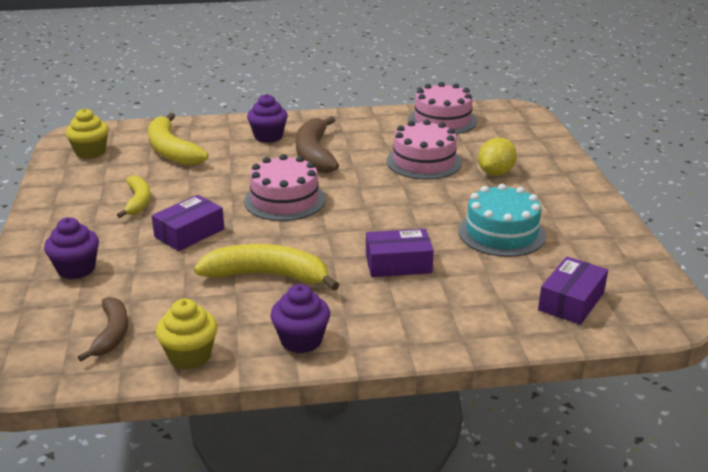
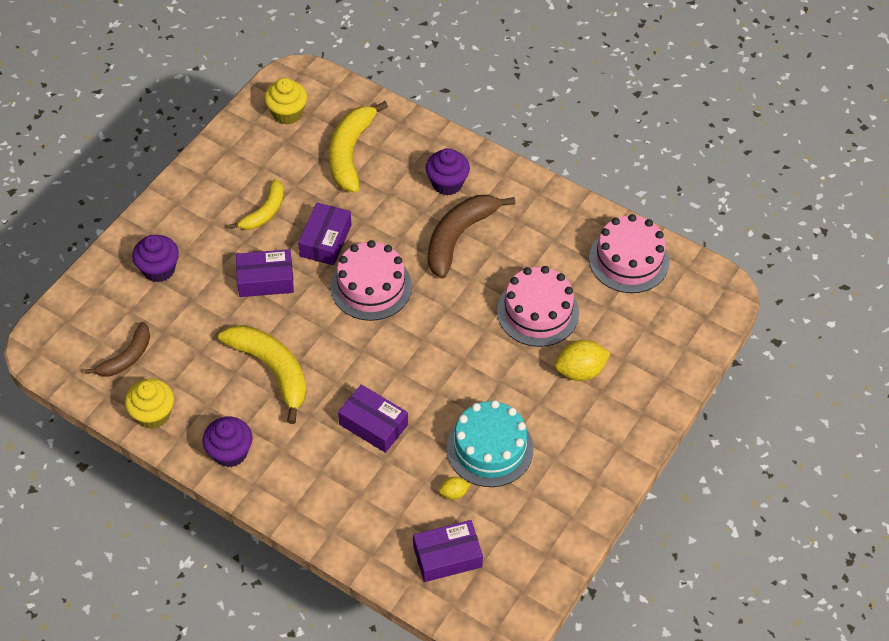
camera: 40 degrees right, 25 degrees up
(213, 194) = (326, 240): none -> purple box
(517, 267) = (454, 493): none -> yellow lemon

